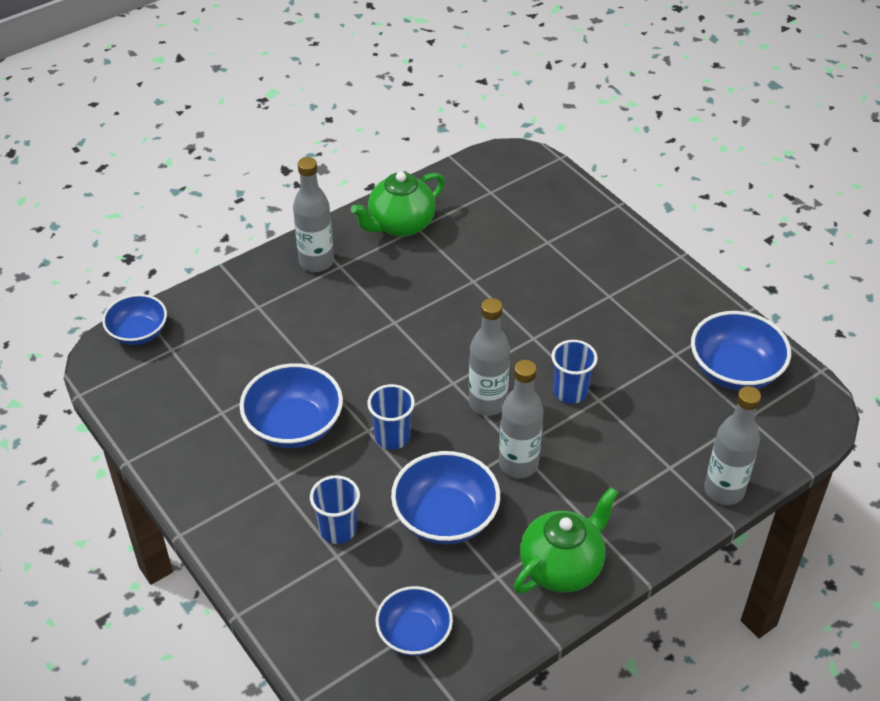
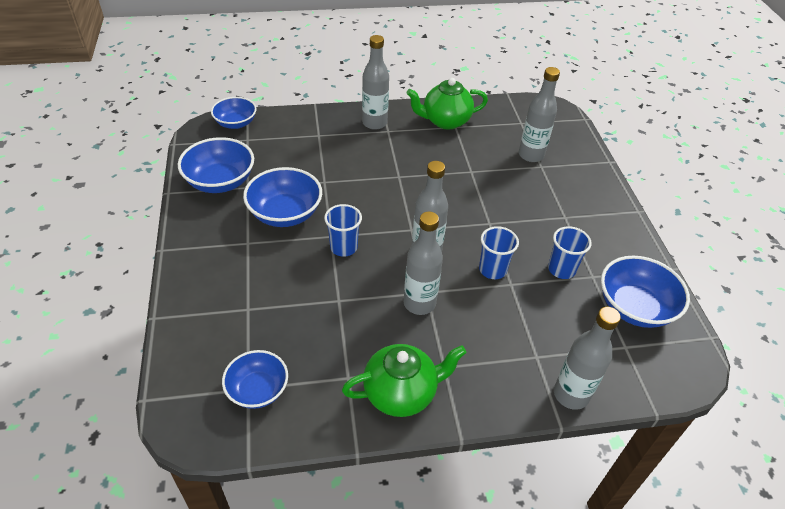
camera: 25 degrees right, 0 degrees up
(338, 529) = (262, 292): blue cup -> blue cup (561, 269)
(445, 517) = (340, 317): blue bowl -> blue bowl (220, 182)
(527, 232) = (531, 155): none -> grey bottle

